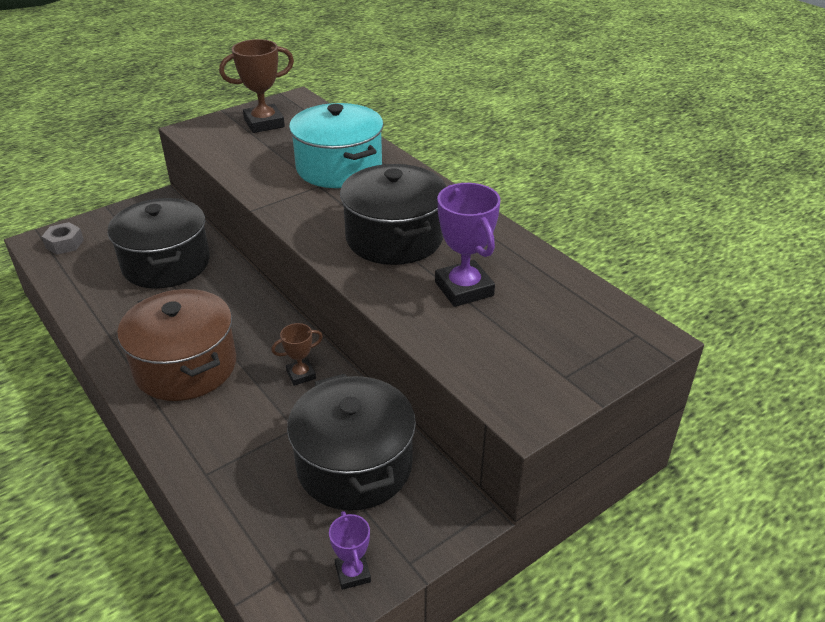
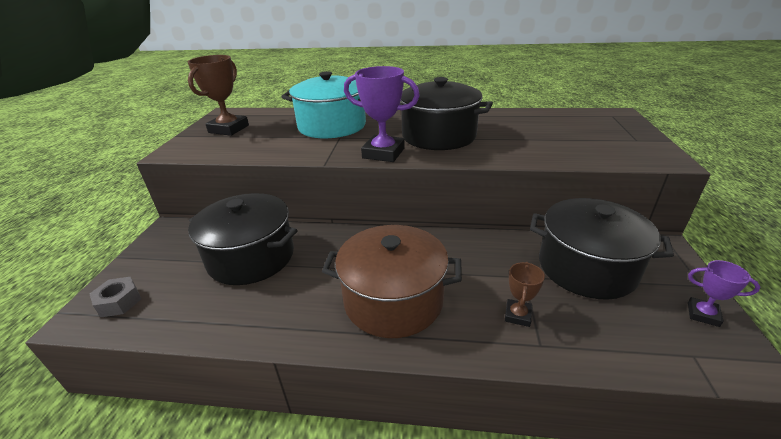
camera: 45 degrees left, 5 degrees down
(301, 375) = (468, 250): brown trophy -> brown trophy (517, 315)
(464, 289) = (521, 136): purple trophy -> purple trophy (383, 153)

